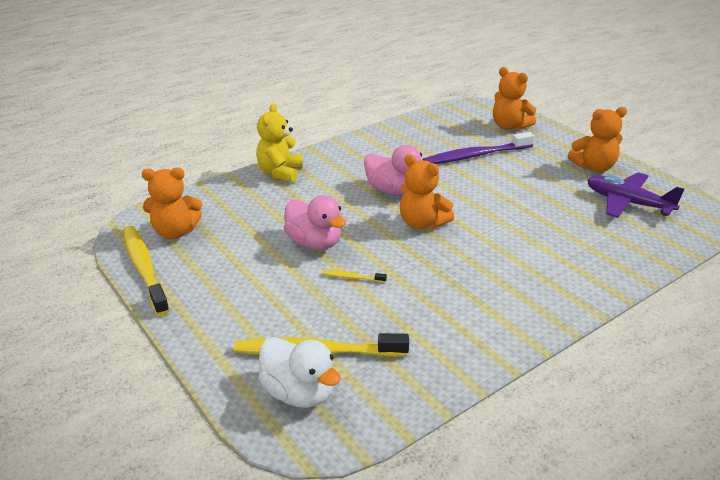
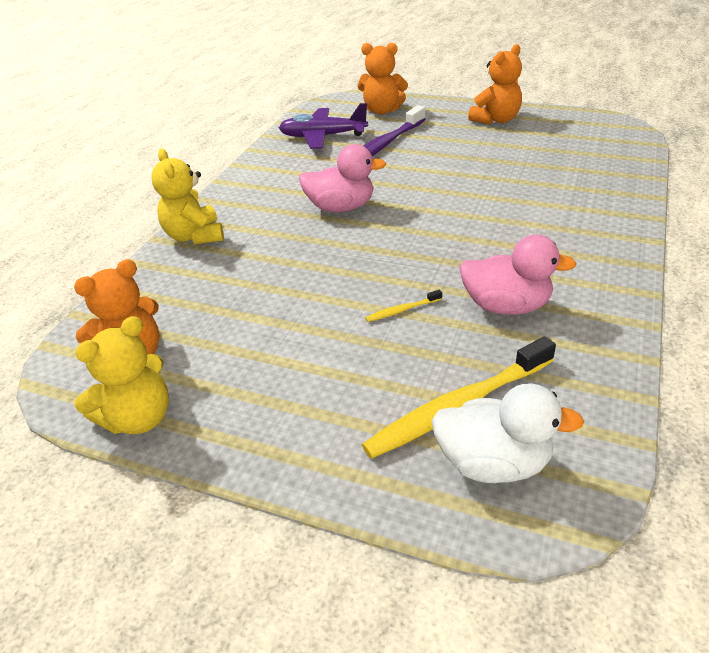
camera: 30 degrees left, 5 degrees up
(144, 268) = (139, 418): yellow toothbrush -> yellow teddy bear
(314, 243) = (320, 293): pink duck -> pink duck (506, 306)
(422, 223) = (407, 226): orange teddy bear -> none
(627, 203) = (559, 139): purple plane -> purple plane (323, 136)

